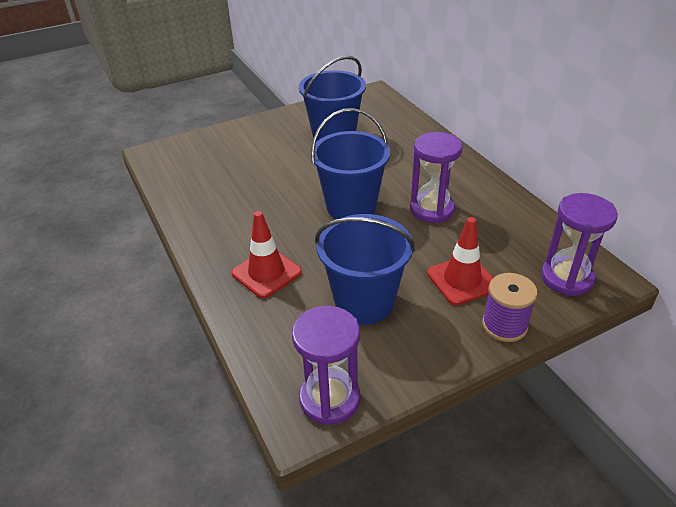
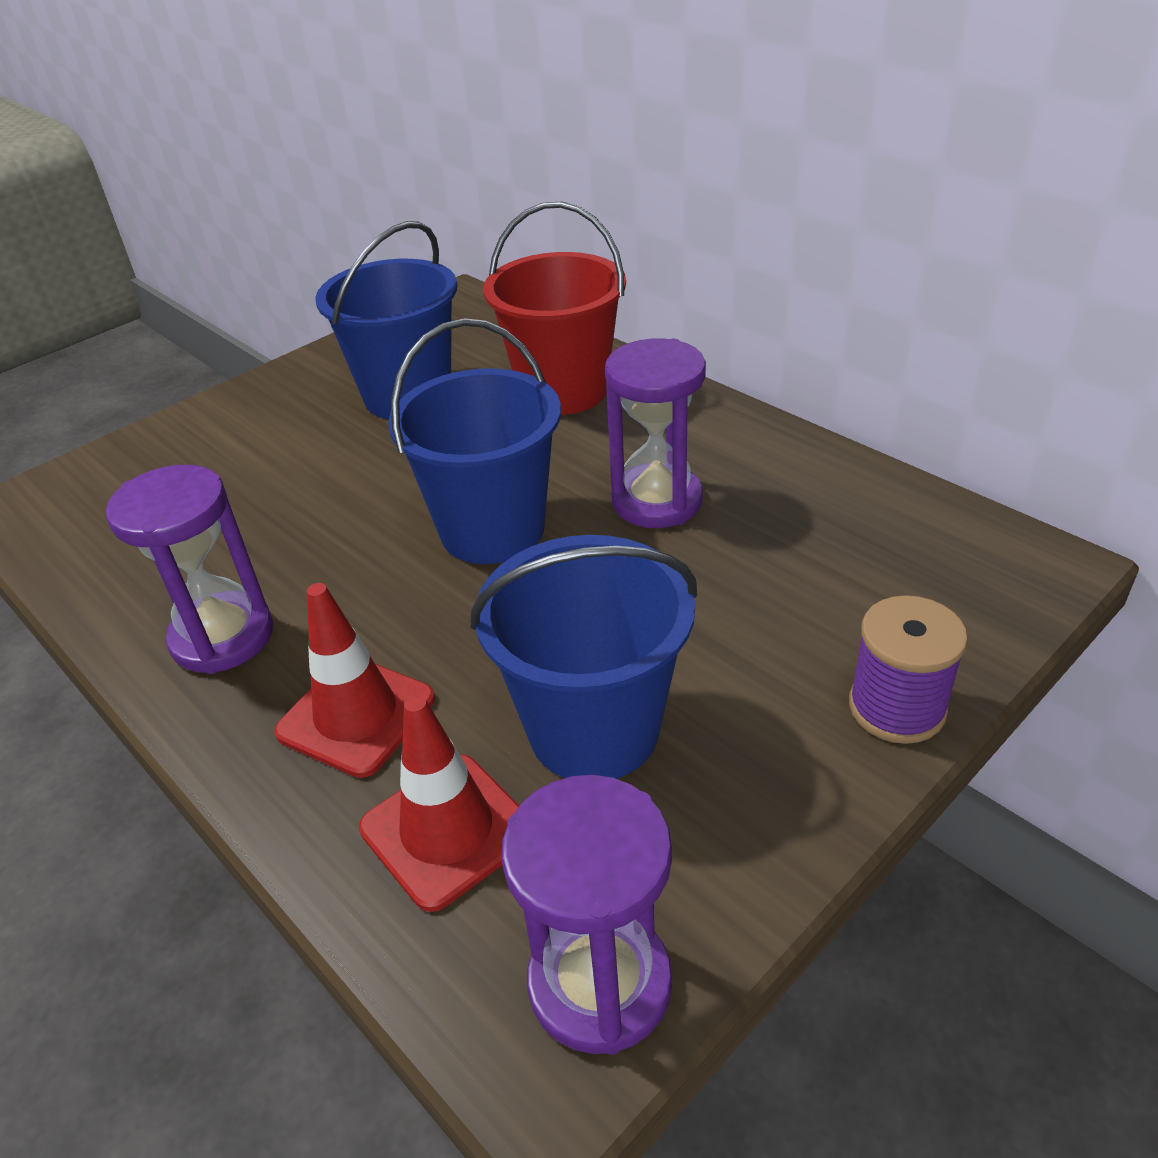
camera: 15 degrees left, 0 degrees up
(407, 148) = (563, 391): none -> red bucket
(462, 280) = (774, 632): red traffic cone -> red traffic cone (447, 830)
(566, 278) = (968, 581): purple hourglass -> purple hourglass (222, 637)

